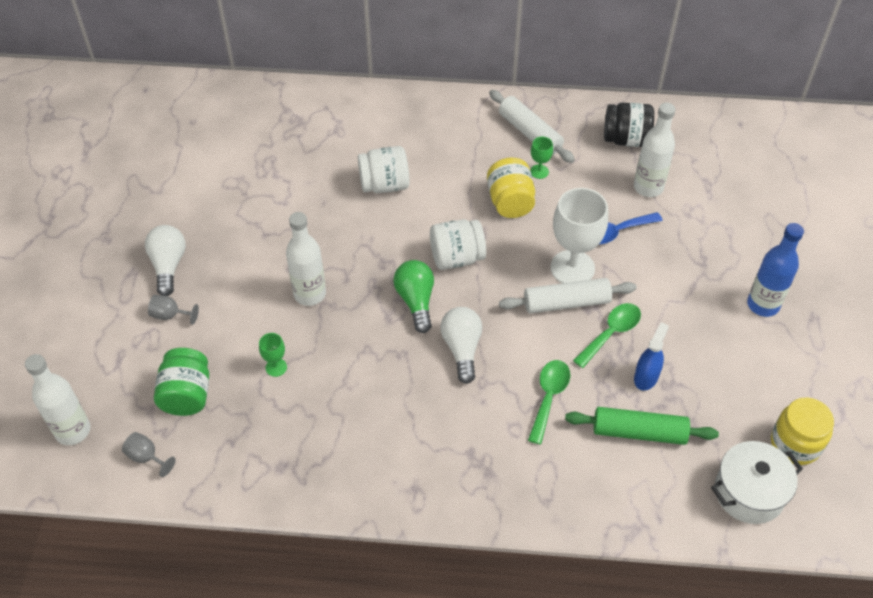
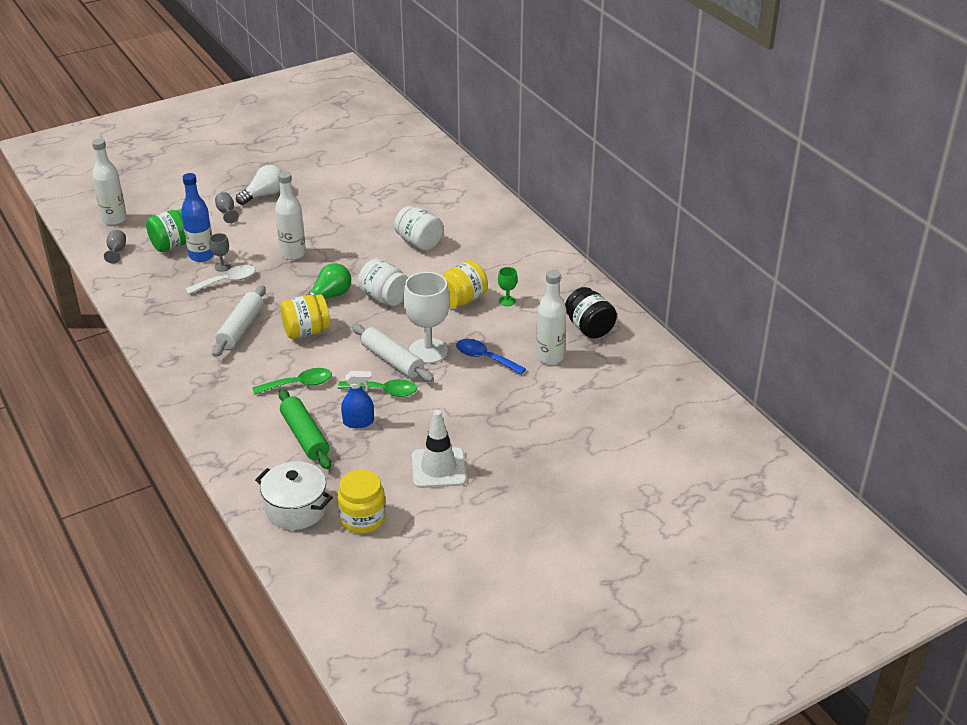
camera: 55 degrees right, 15 degrees down
(276, 367) = (222, 266): green goblet -> grey goblet
(309, 376) = (226, 281): none -> white spoon
(462, 348) = (306, 331): white light bulb -> yellow jar
(530, 133) = (542, 282): white rolling pin -> white rolling pin (241, 328)
(757, 349) = (438, 468): none -> white traffic cone
(763, 305) = (488, 456): blue bottle -> blue bottle (201, 256)

